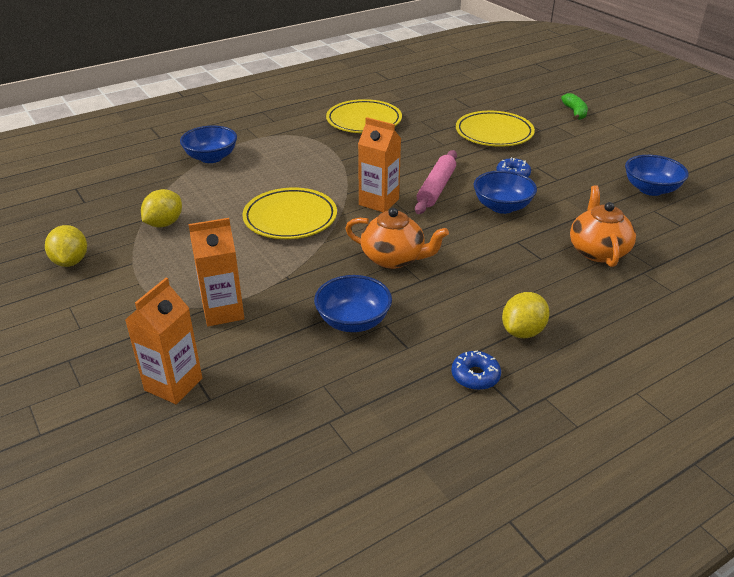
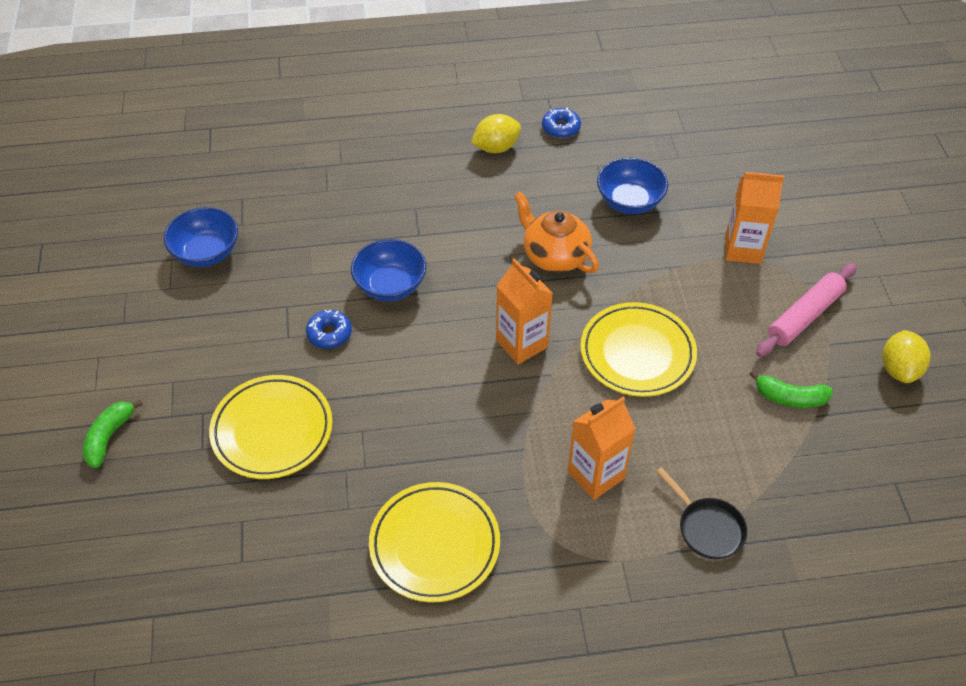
camera: 155 degrees left, 15 degrees up
(164, 223) = (789, 397): yellow lemon -> green banana
(173, 384) = (796, 194): orange carton -> orange carton (596, 475)
(211, 158) = (707, 528): blue bowl -> black pan
(436, 188) = (439, 342): pink rolling pin -> pink rolling pin (804, 316)
(597, 251) = (354, 197): orange teapot -> none

